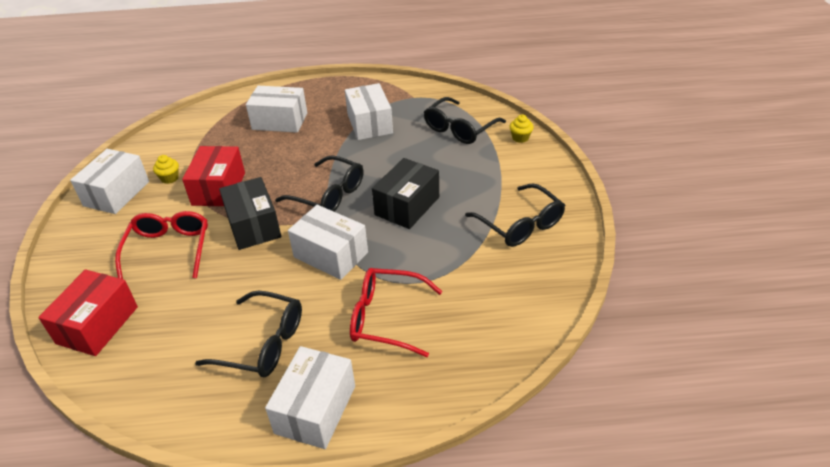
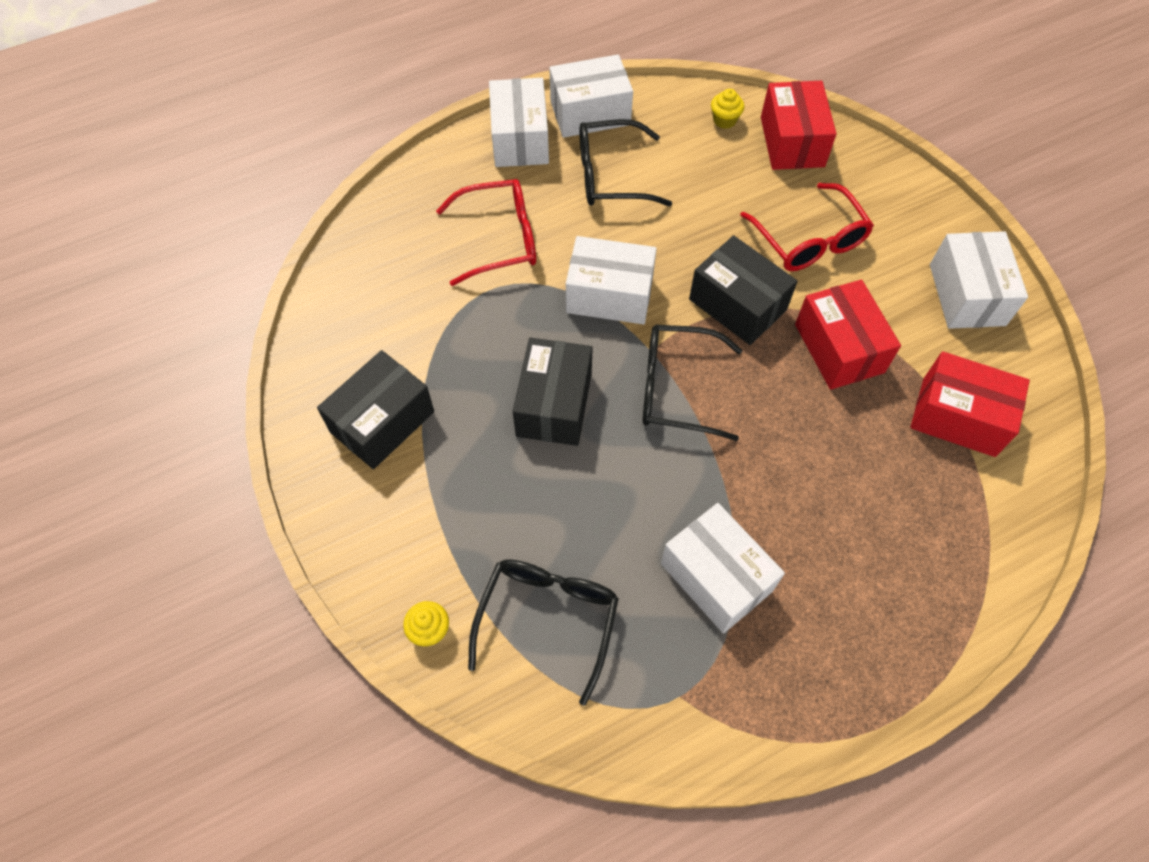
camera: 155 degrees right, 20 degrees up
(170, 178) = (926, 343): yellow cupcake -> yellow cupcake (724, 120)
(194, 146) = (958, 417): none -> red box
(280, 121) = (878, 528): white box -> white box (590, 113)
(520, 225) = (382, 422): black glasses -> black box

